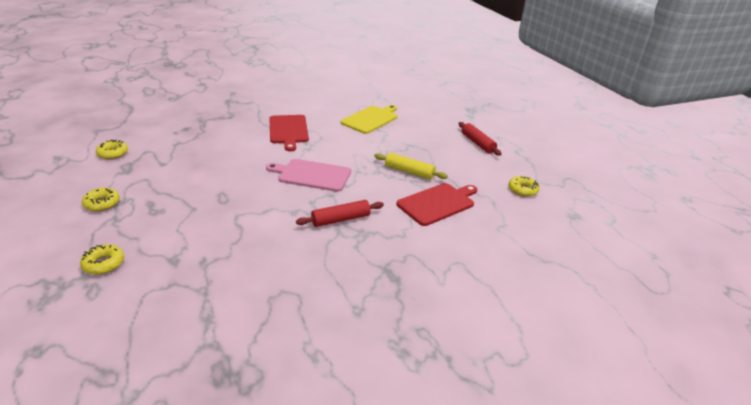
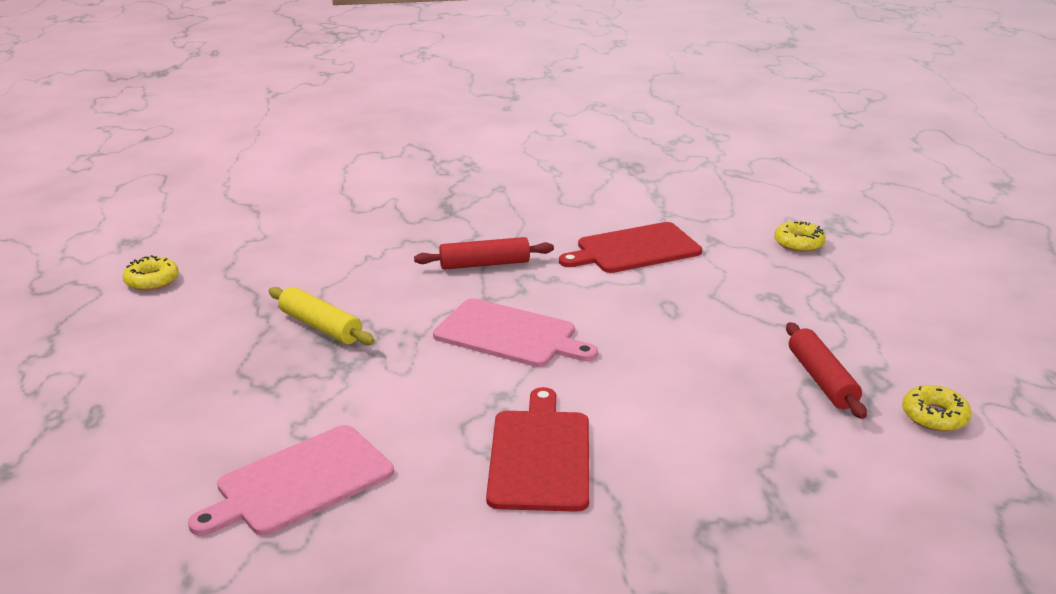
camera: 165 degrees left, 5 degrees down
(102, 203) = (865, 314): yellow donut -> none
(371, 119) = (299, 482): yellow cutting board -> pink cutting board
(437, 203) = (318, 273): red cutting board -> red cutting board (634, 249)
(477, 143) = (105, 379): red rolling pin -> red rolling pin (821, 380)

